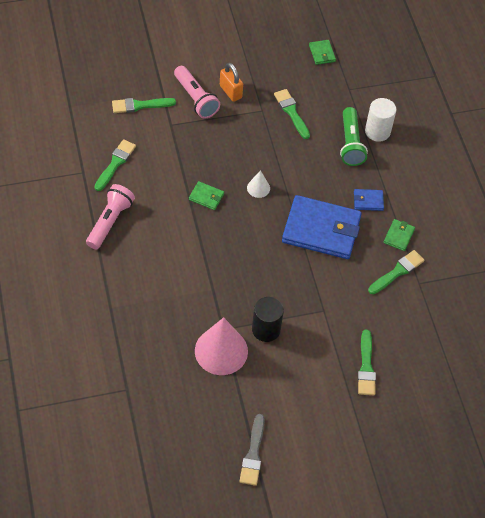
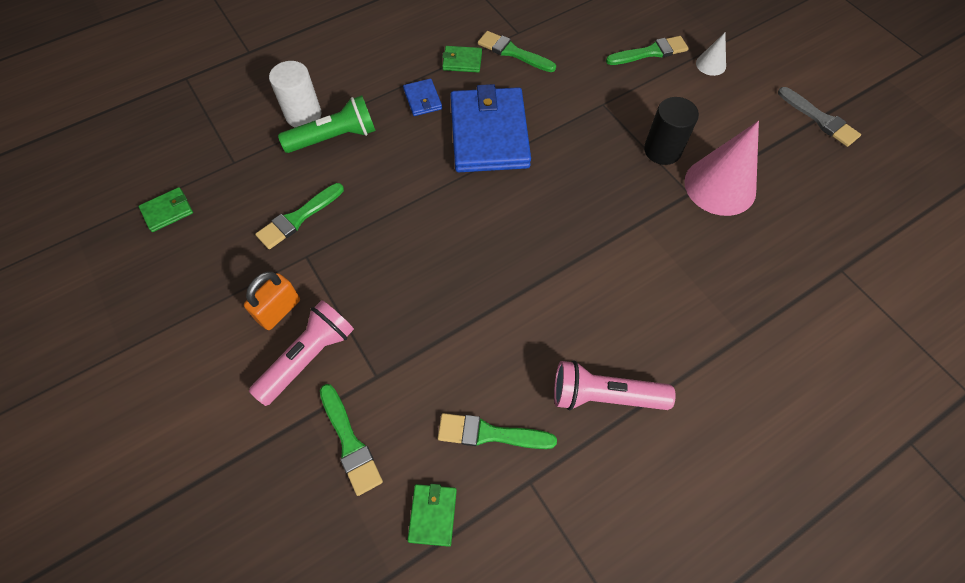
camera: 105 degrees left, 5 degrees up
(206, 197) = (496, 278): green wallet -> green wallet (432, 515)
(253, 454) = (820, 119): grey brush -> grey brush turned 60 degrees clockwise
(258, 188) = (452, 219): white cone -> white cone (711, 64)

